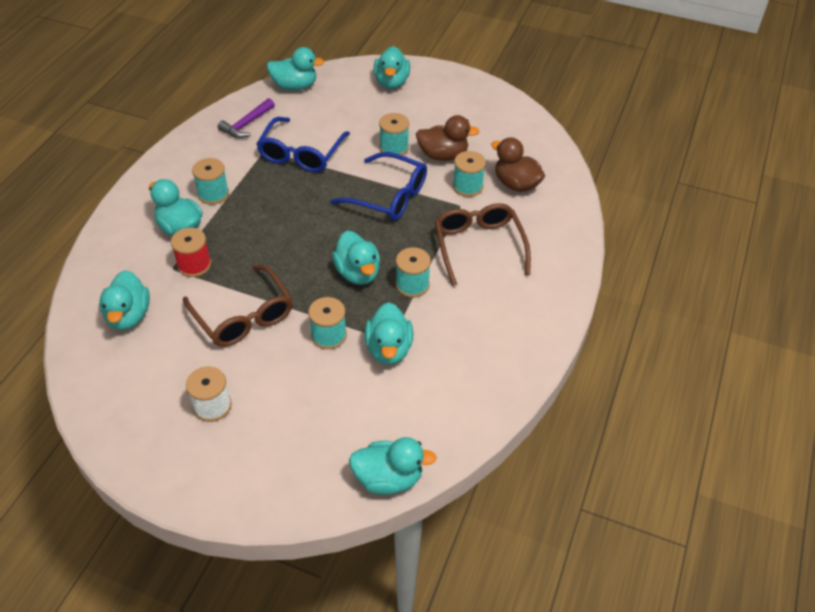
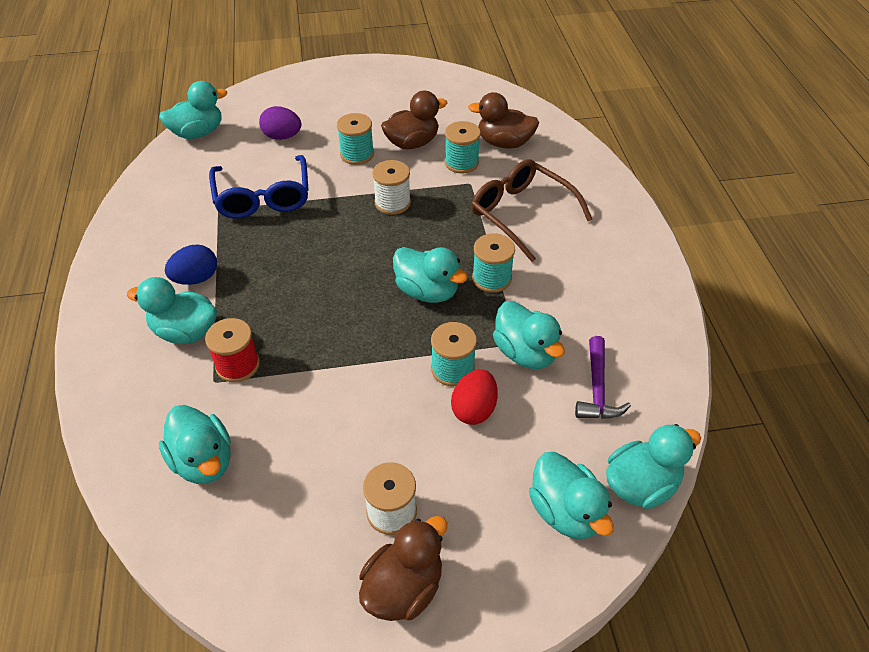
camera: 30 degrees left, 0 degrees up
(182, 454) = (403, 588): none -> brown duck
(213, 194) = (196, 278): turquoise spool -> blue egg
(243, 316) = (343, 394): brown glasses -> none
(246, 124) = (174, 191): purple hammer -> purple hammer (597, 389)
(319, 369) = (474, 409): none -> red egg
(351, 112) = (282, 136): none -> purple egg
(388, 196) = (392, 203): blue glasses -> white spool
(391, 82) = (300, 94): turquoise duck -> turquoise duck (566, 511)

